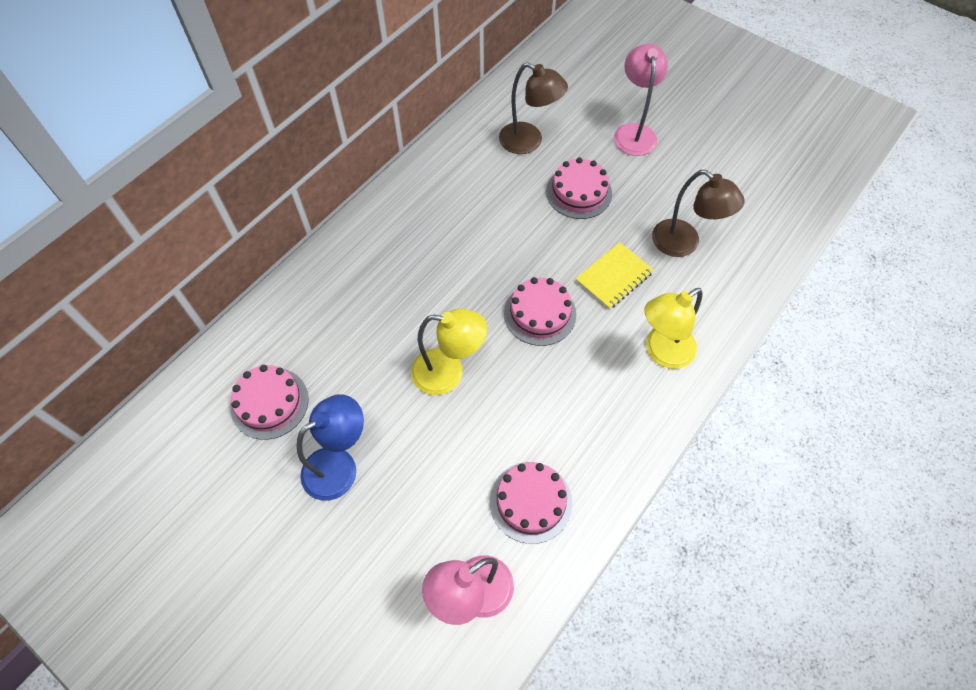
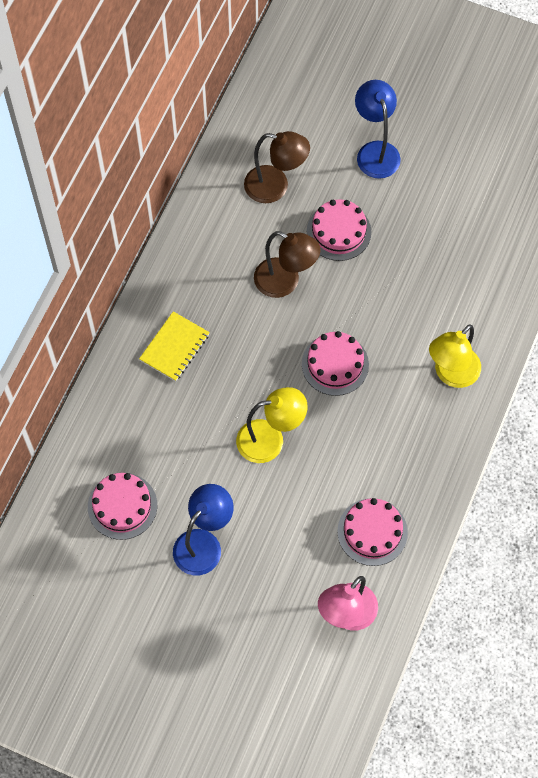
camera: 15 degrees left, 5 degrees up
(614, 277) = (393, 312): yellow notebook -> yellow notebook (174, 347)
(634, 132) = (375, 151): pink lamp -> blue lamp
(684, 244) = (449, 263): brown lamp -> brown lamp (285, 282)

